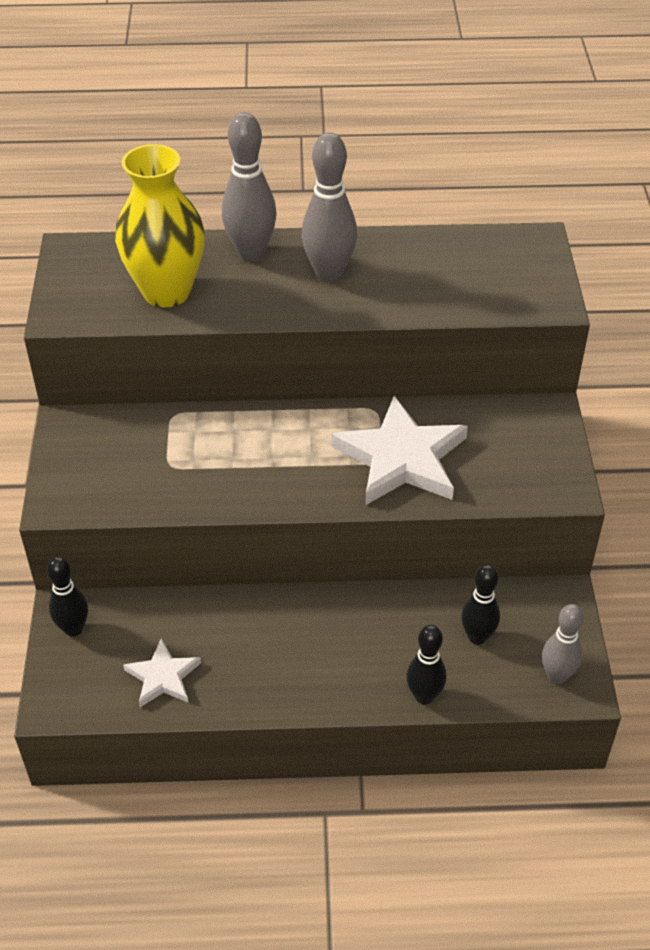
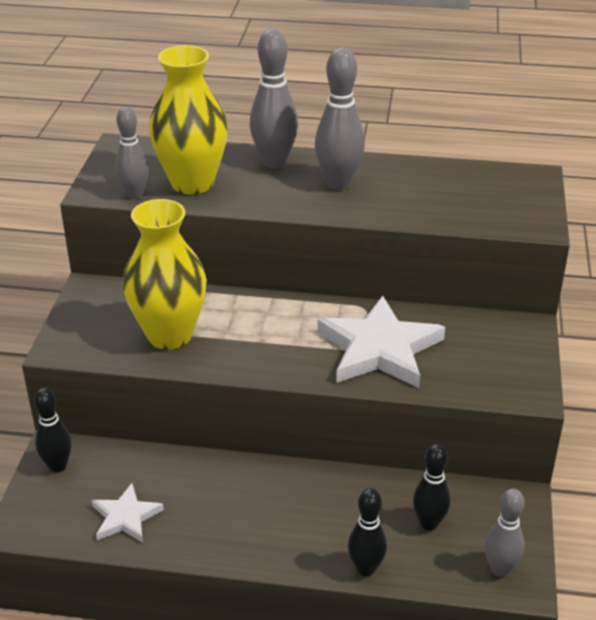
camera: 10 degrees right, 10 degrees down
(106, 315) = (134, 194): none -> grey bowling pin
(172, 471) = (169, 335): none -> yellow vase

